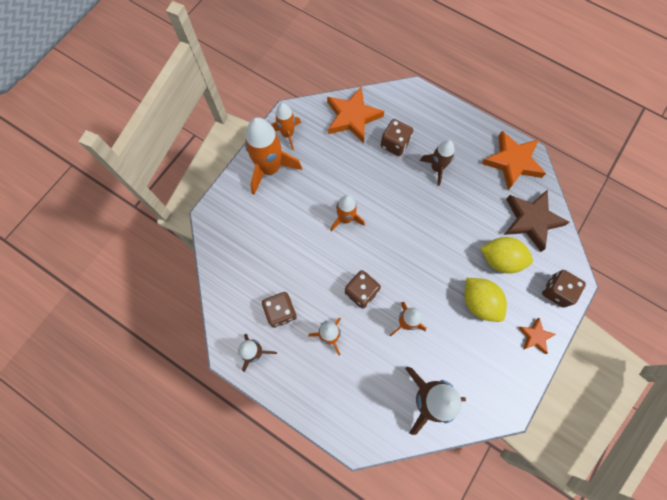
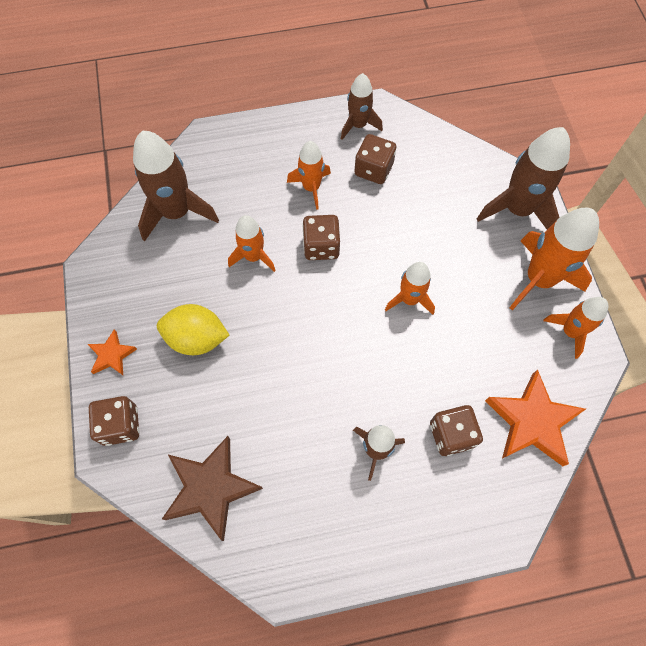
camera: 135 degrees right, 5 degrees down
(233, 211) = (517, 209): none -> brown rocket
(500, 259) = (210, 405): yellow lemon -> none
(512, 162) = (295, 551): orange star -> none

